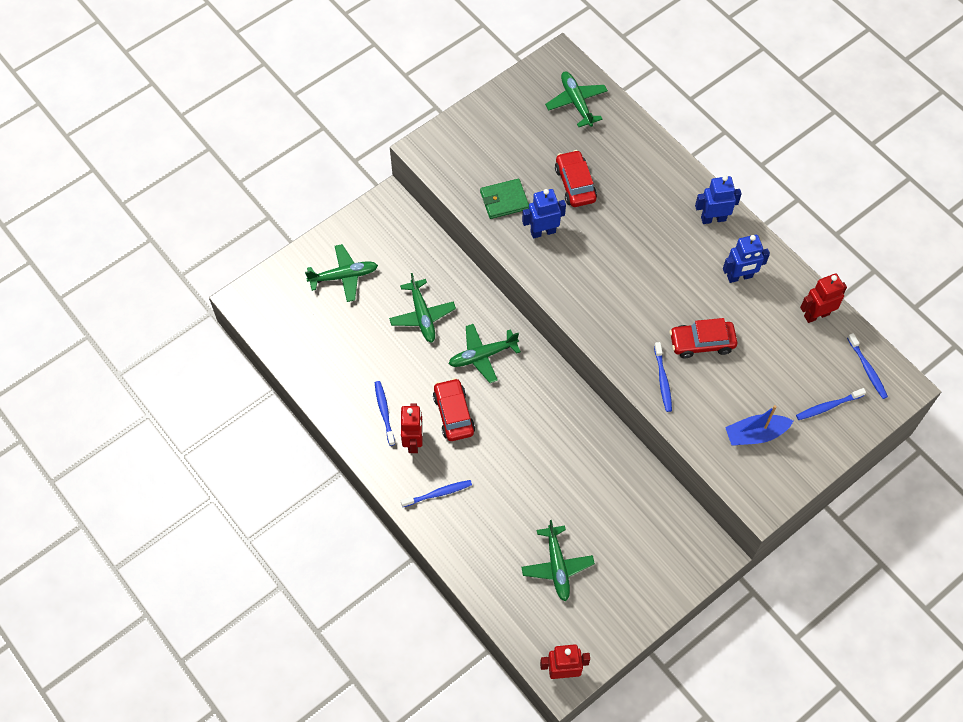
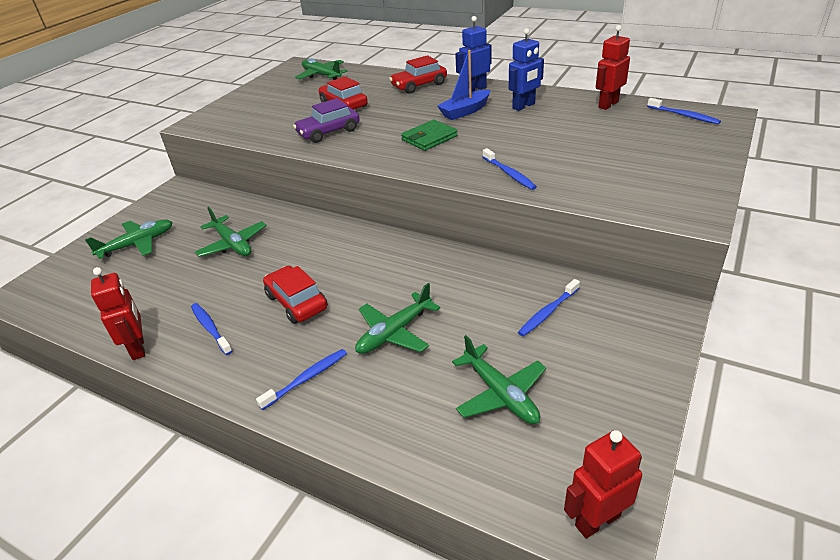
camera: 20 degrees left, 25 degrees down
(413, 441) = (256, 341): red robot -> red robot (138, 348)
(482, 356) = (309, 250): green plane -> green plane (394, 333)
(504, 200) = (282, 127): green wallet -> green wallet (429, 138)
(543, 231) = (328, 132): blue robot -> purple car
(702, 343) = (525, 144): red car -> red car (419, 85)
(755, 434) = (633, 177): blue boat -> blue boat (465, 111)
(828, 406) = (678, 142): blue toothbrush -> blue toothbrush (548, 312)

